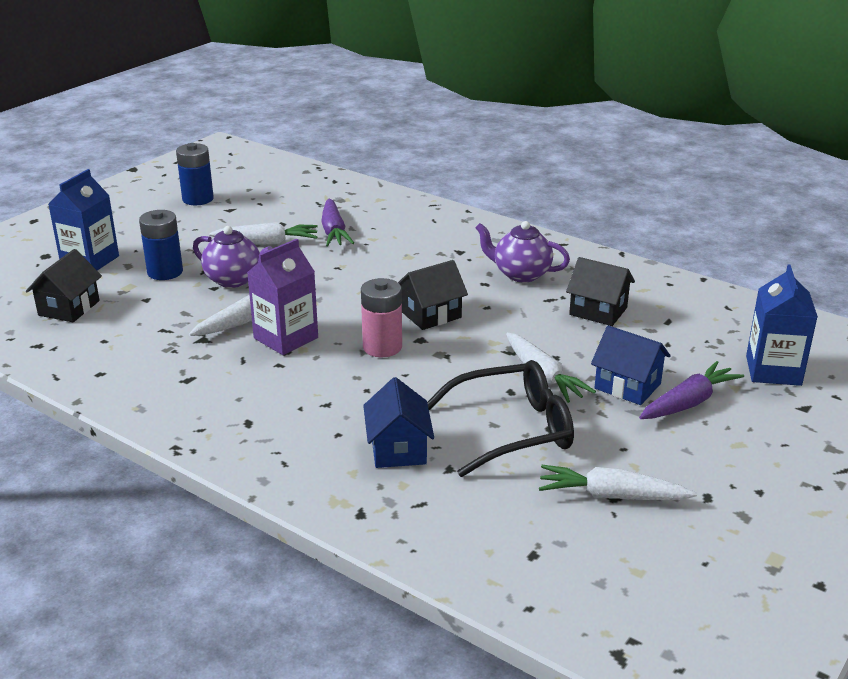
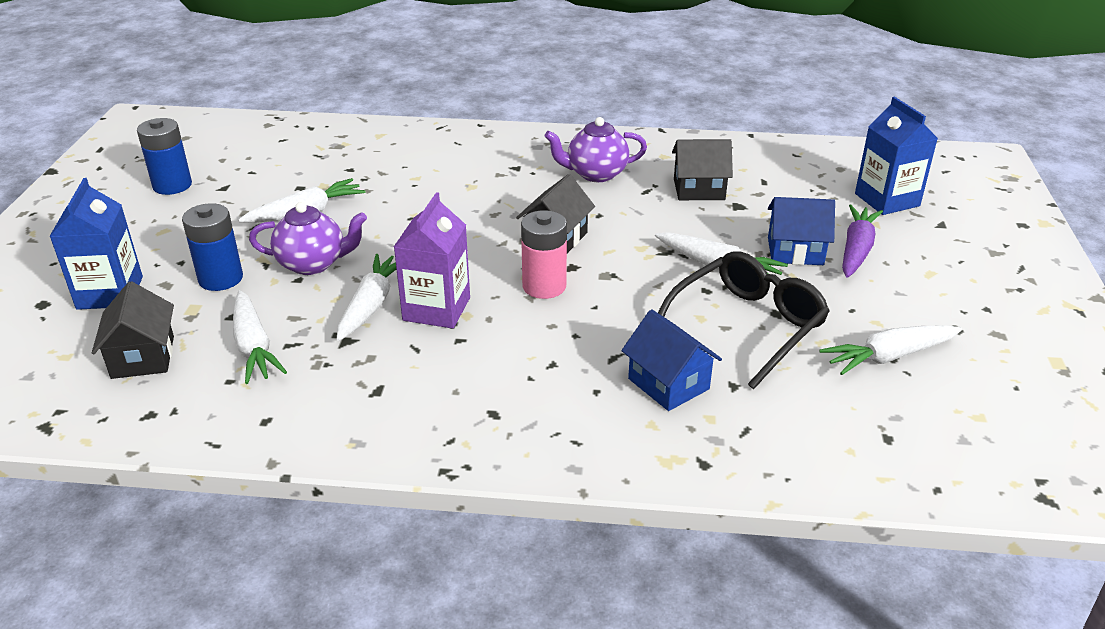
camera: 30 degrees left, 5 degrees up
(140, 323) = (254, 346): none -> white carrot
(333, 231) = (366, 181): purple carrot -> none

